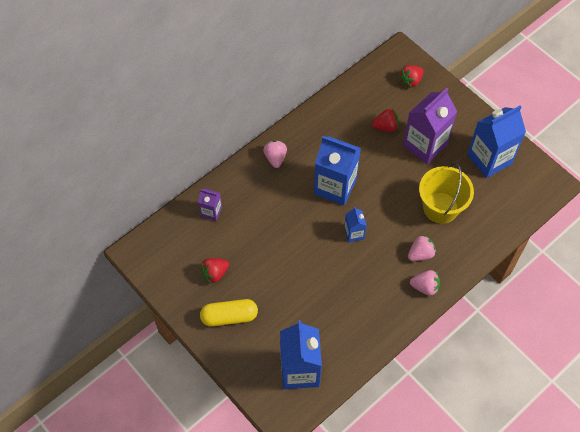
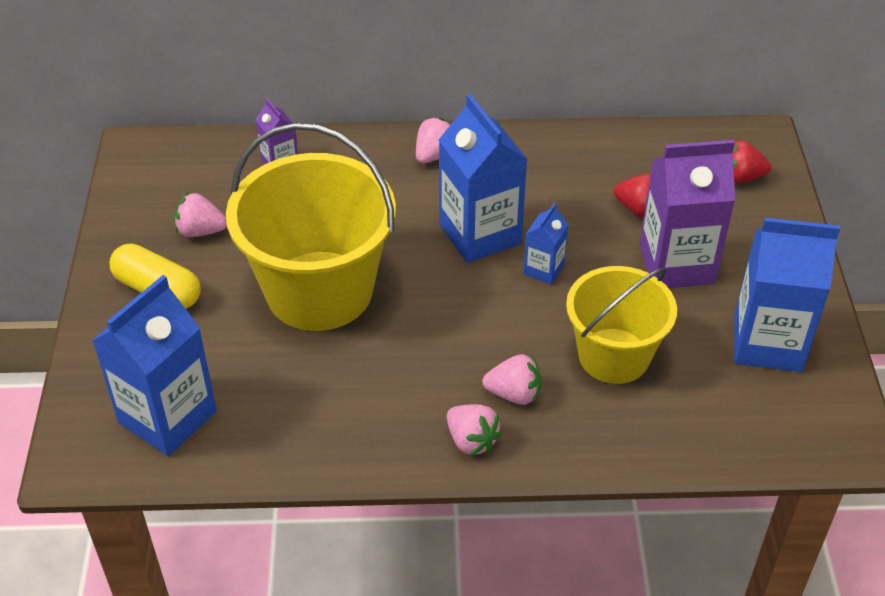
camera: 40 degrees right, 15 degrees down
(215, 273) = (201, 231): red strawberry -> pink strawberry
(298, 264) = (319, 291): none -> yellow bucket
(354, 233) = (442, 305): blue carton -> blue carton (543, 269)

